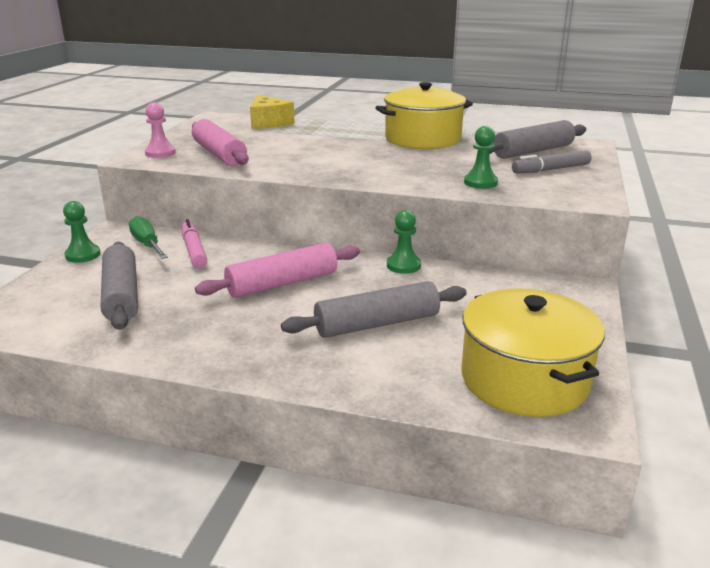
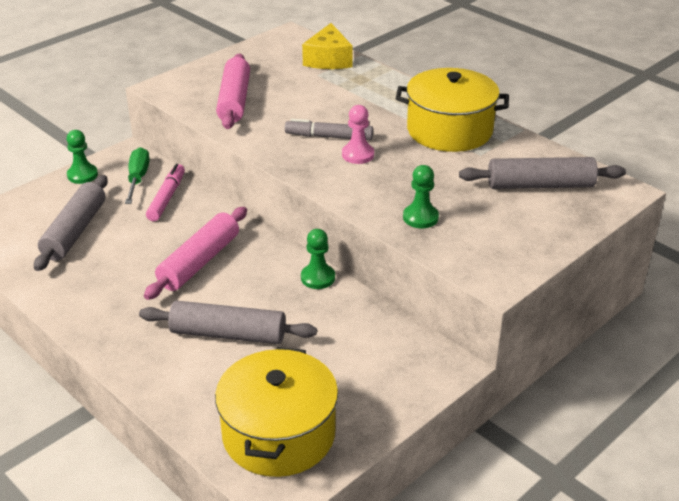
camera: 30 degrees right, 10 degrees up
(160, 153) = (188, 84): pink pawn -> pink pawn (358, 155)
(282, 283) = (199, 262): pink rolling pin -> pink rolling pin turned 60 degrees counterclockwise
(550, 169) = (518, 220): grey marker -> grey marker (329, 137)

